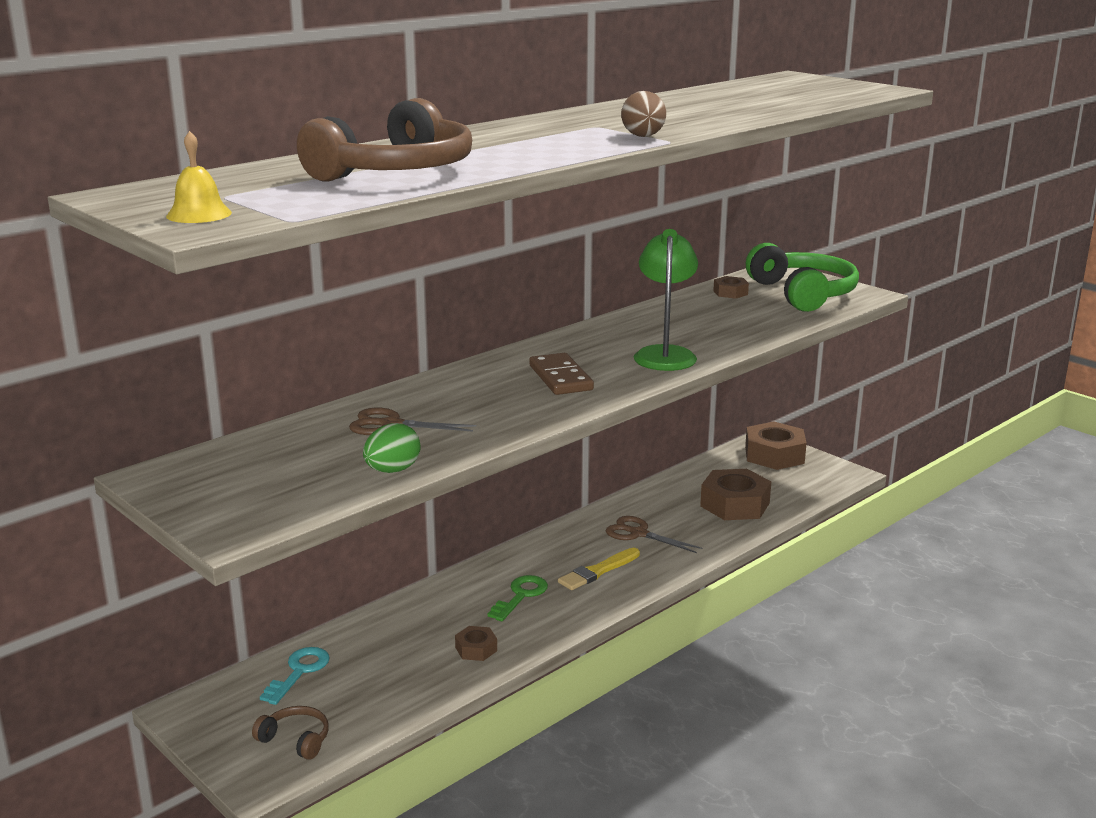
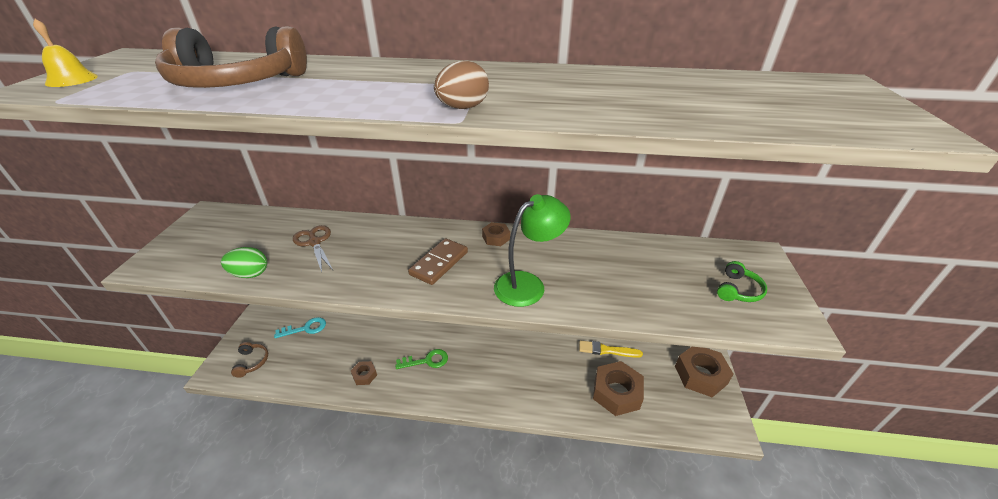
camera: 50 degrees right, 15 degrees up
(598, 571) = (478, 376): yellow brush -> yellow brush (607, 350)
(638, 533) = (534, 368): brown scissors -> none
(730, 293) = (680, 256): brown nut -> brown nut (496, 238)
(803, 294) = (738, 290): green headphones -> green headphones, size x0.47

